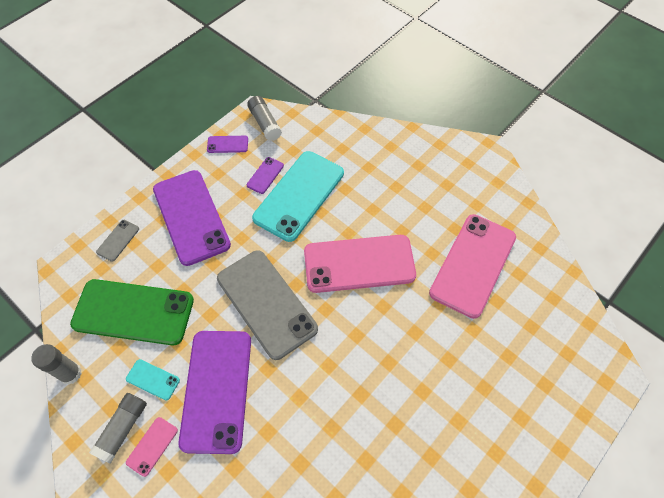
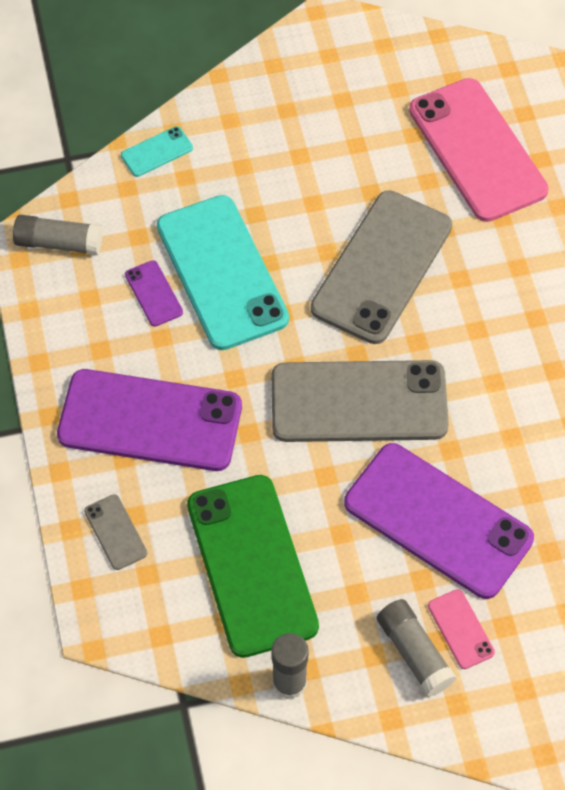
camera: 55 degrees left, 0 degrees up
(133, 312) = (251, 565): green phone -> green phone turned 60 degrees counterclockwise
(153, 379) = (370, 587): turquoise phone -> turquoise phone (157, 152)
(227, 144) = (57, 310): purple phone -> none
(359, 264) = (382, 267): pink phone -> grey phone

